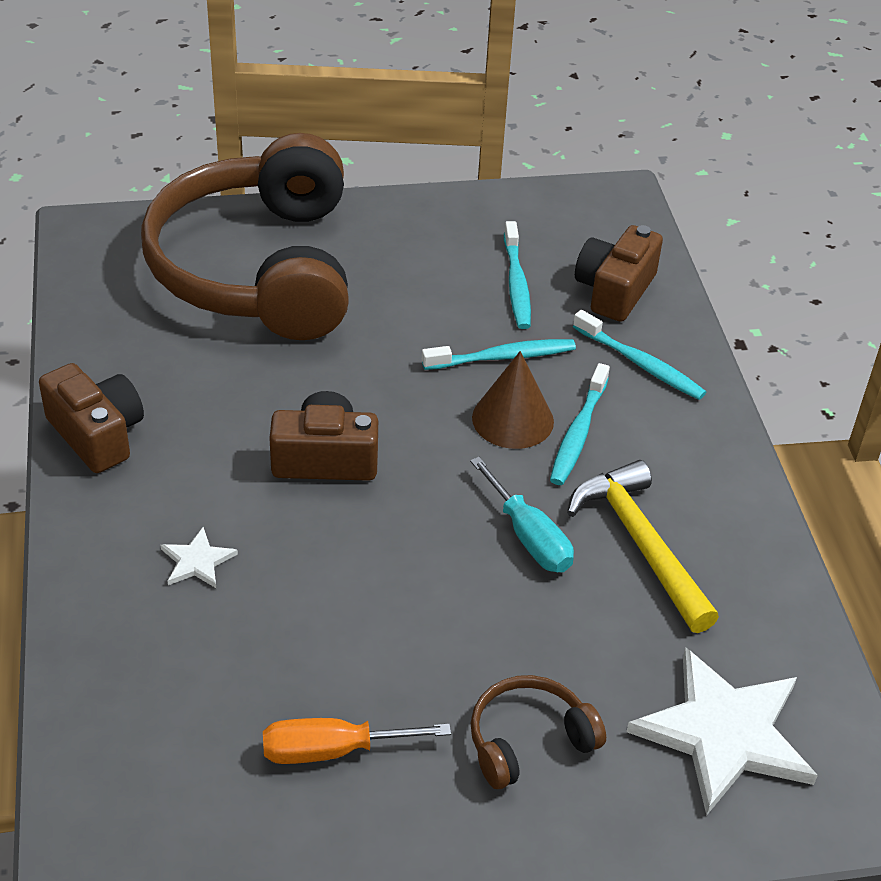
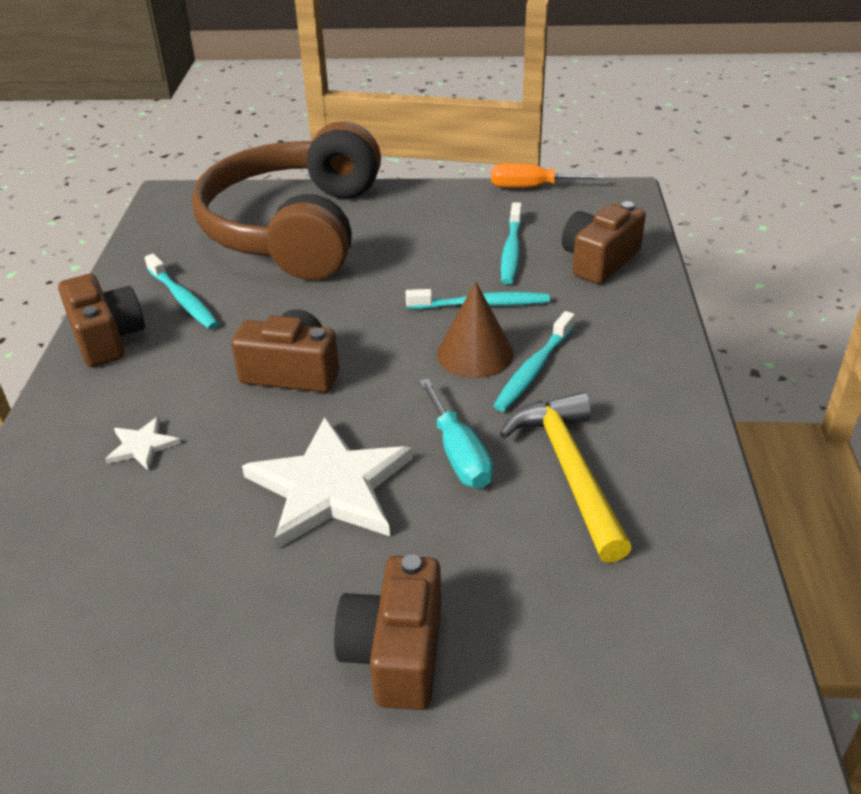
camera: 15 degrees right, 5 degrees down
(332, 750) = (191, 636): orange screwdriver -> orange screwdriver (531, 187)
(528, 740) = (396, 652): brown headphones -> brown camera
(640, 364) = (609, 318): turquoise toothbrush -> turquoise toothbrush (183, 299)
(724, 733) = (614, 672): white star -> white star (330, 487)

